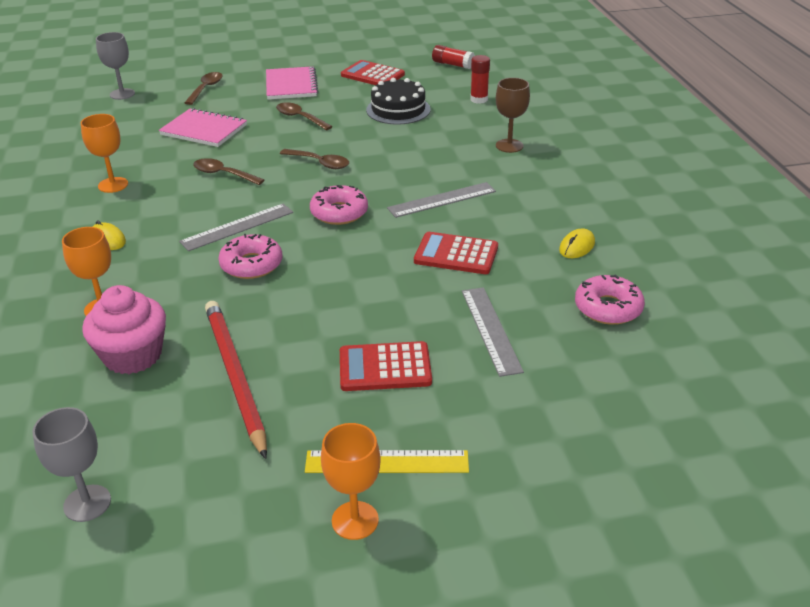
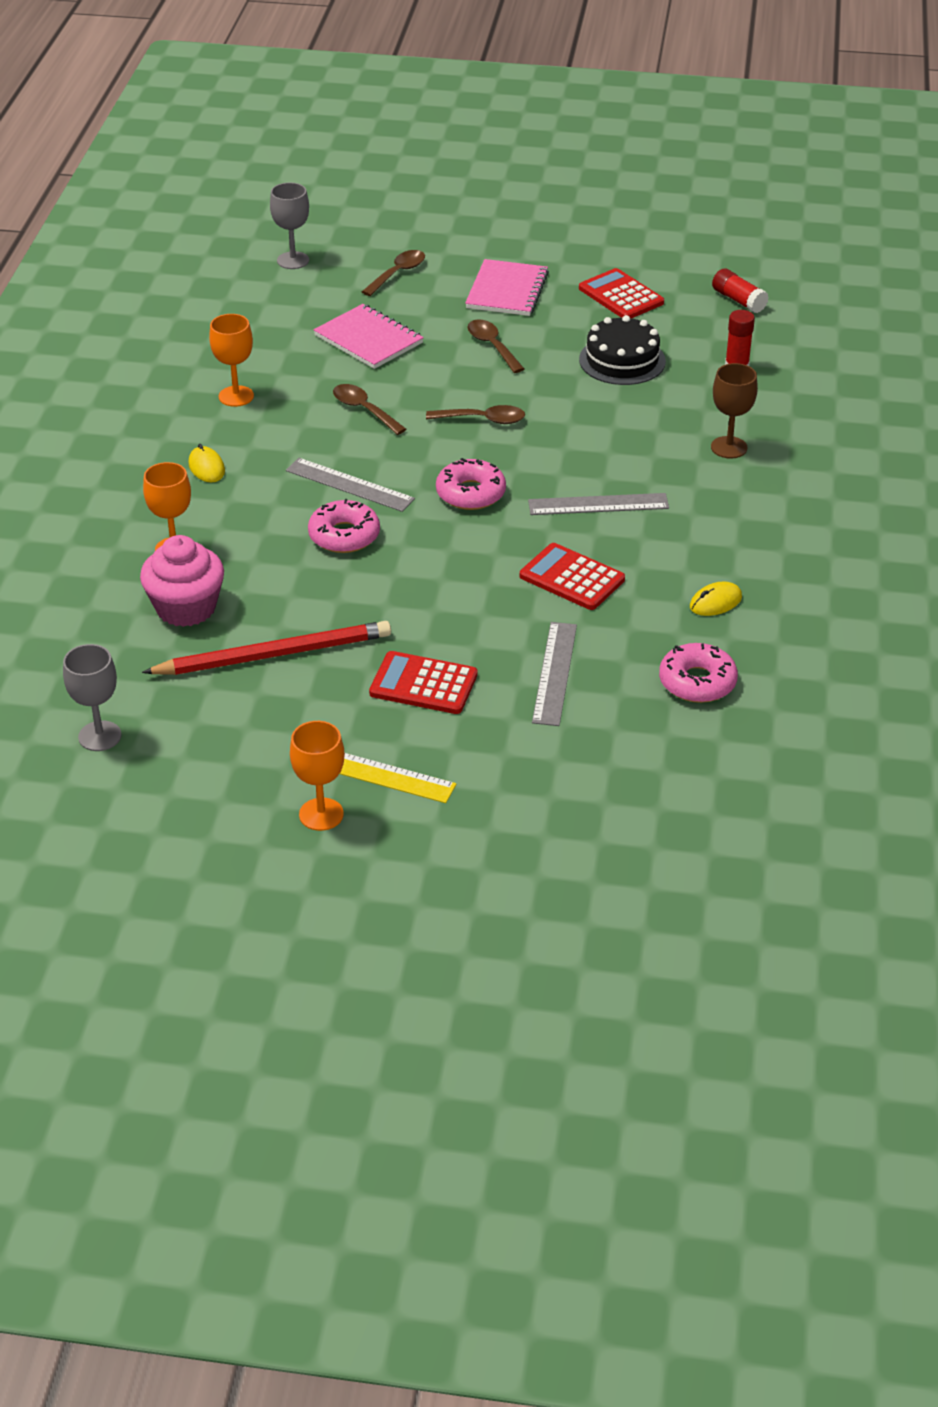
camera: 20 degrees right, 5 degrees up
(235, 376) = (274, 654): red pencil -> red pencil turned 75 degrees clockwise
(237, 227) = (349, 485): grey ruler -> grey ruler turned 45 degrees clockwise
(320, 163) = (483, 420): brown spoon -> brown spoon turned 45 degrees counterclockwise

